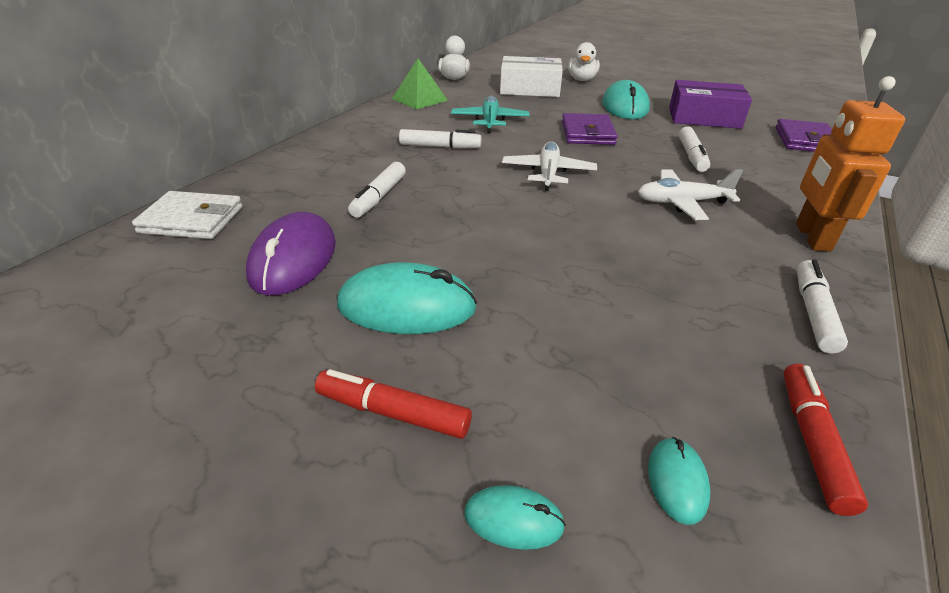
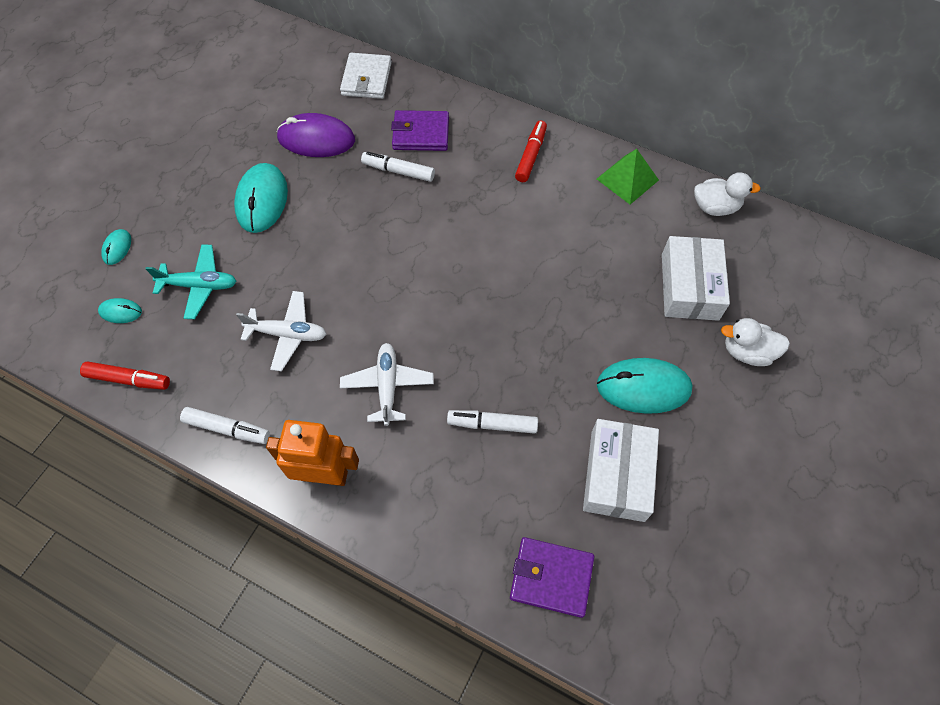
camera: 90 degrees right, 25 degrees up
(393, 413) = (181, 202): red marker -> red marker (530, 156)
(440, 147) = (498, 204): white marker -> none
(490, 121) = (570, 243): turquoise plane -> turquoise plane (199, 285)
(548, 173) = (444, 287): white plane -> white plane (287, 334)
(587, 133) = (546, 332): purple wallet -> purple wallet (421, 134)
(704, 117) = (617, 475): purple box -> white box

